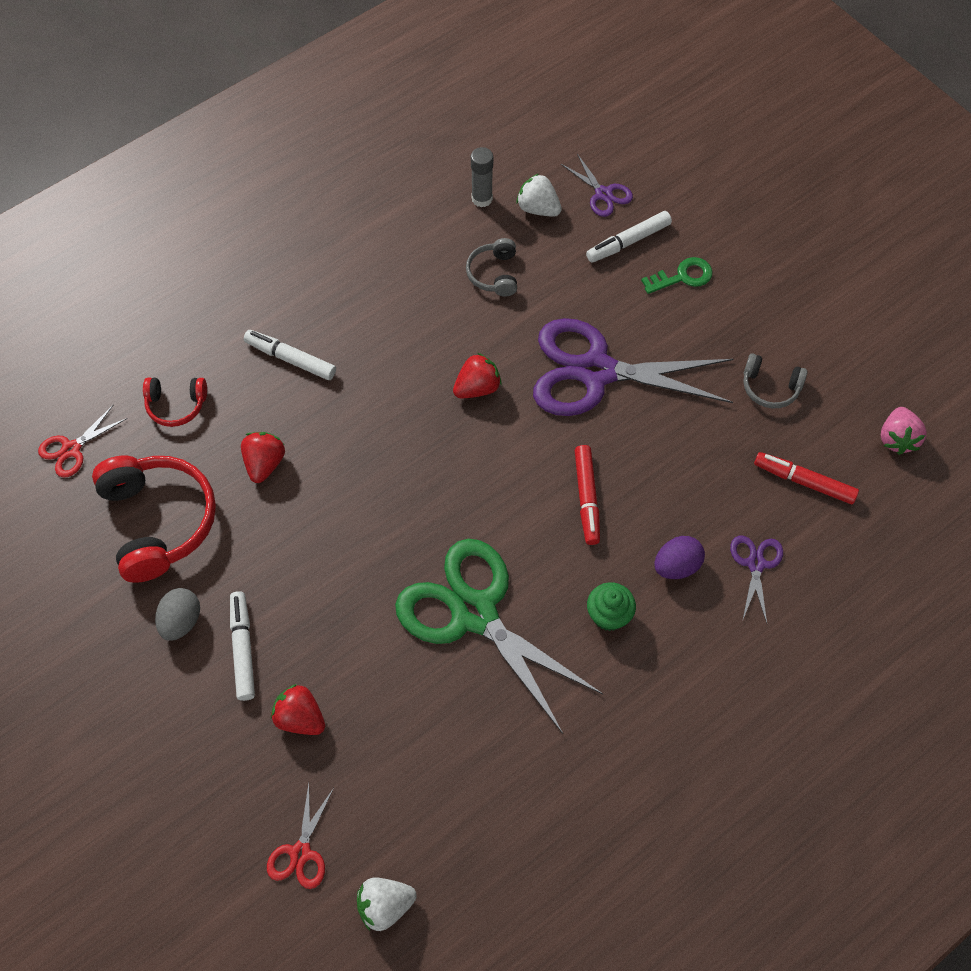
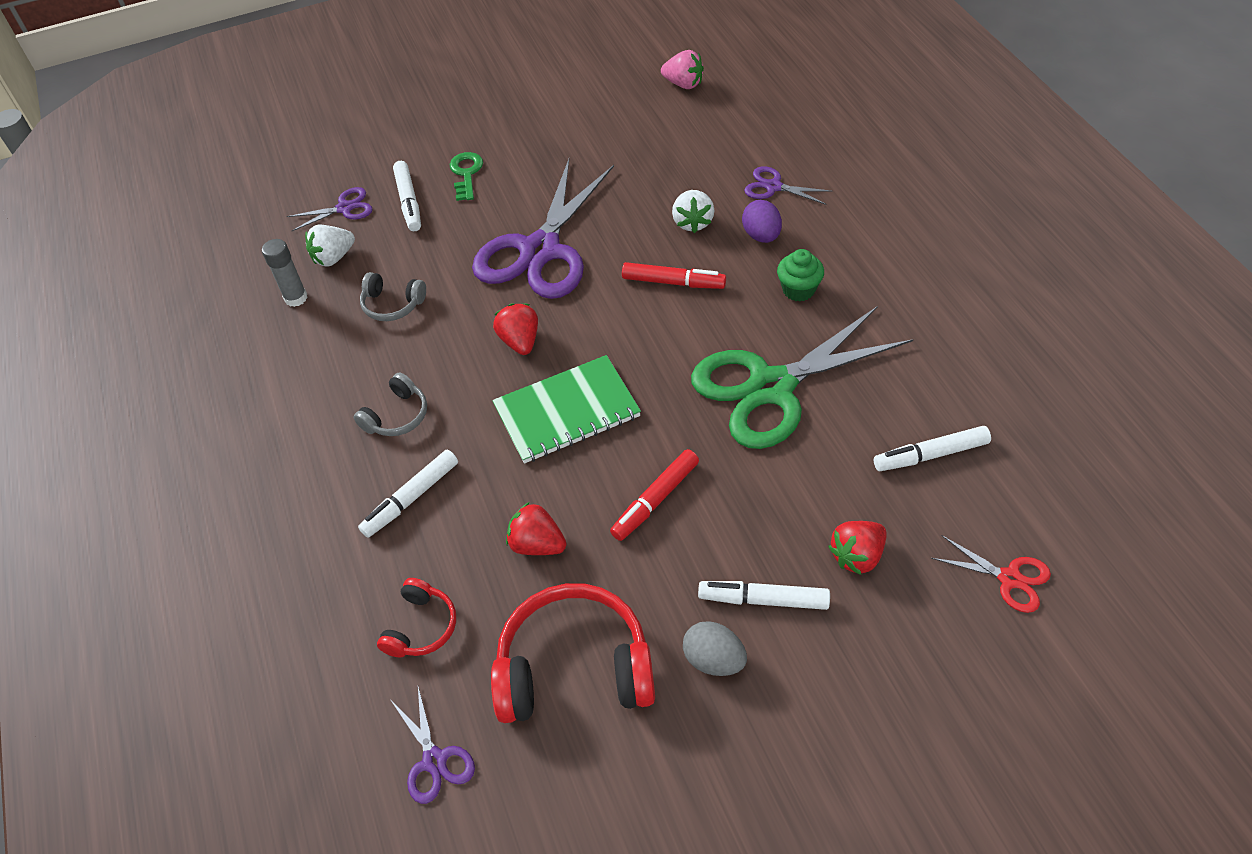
camera: 70 degrees left, 10 degrees down
(71, 449) = (434, 760): red scissors -> purple scissors
(385, 906) = (1070, 512): white strawberry -> white strawberry (692, 222)
(405, 448) = (567, 411): none -> green notebook
(425, 769) = (930, 455): none -> white marker
(770, 387) = (605, 143): grey headphones -> grey headphones (397, 416)
(804, 481) = (704, 143): red marker -> red marker (655, 500)

